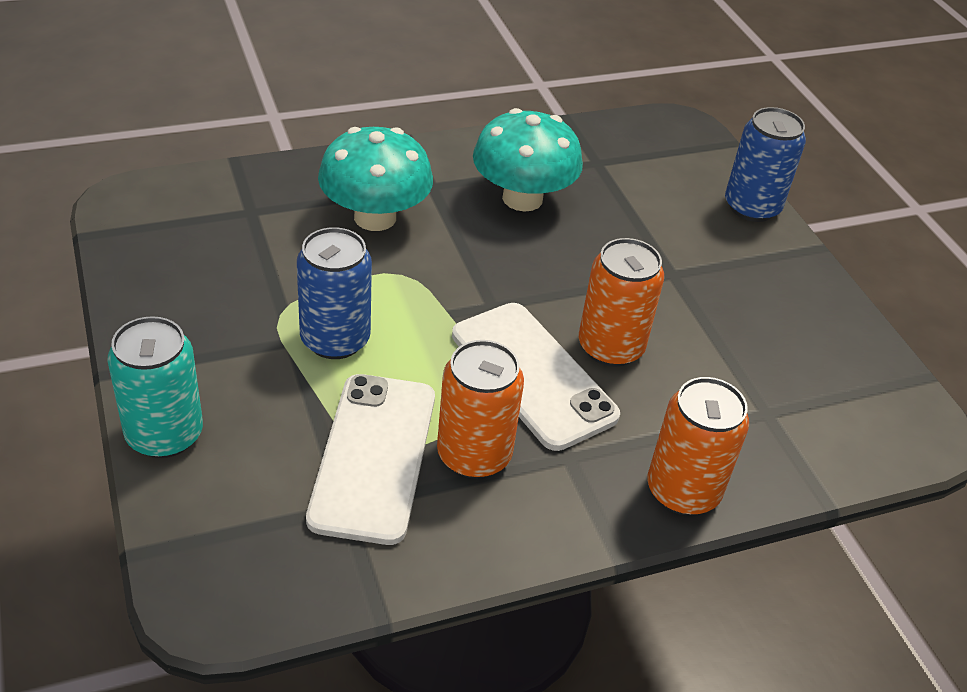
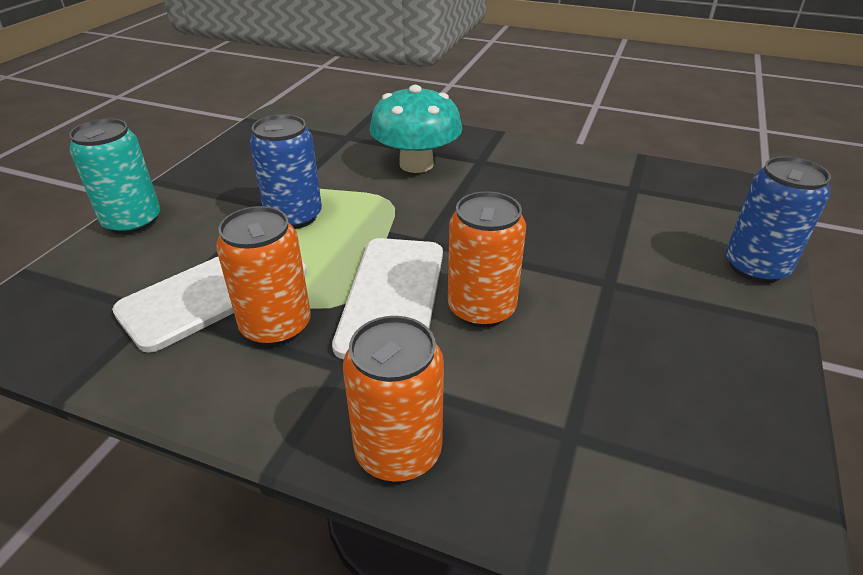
camera: 45 degrees right, 5 degrees down
(522, 198) = (538, 189): turquoise mushroom -> none

